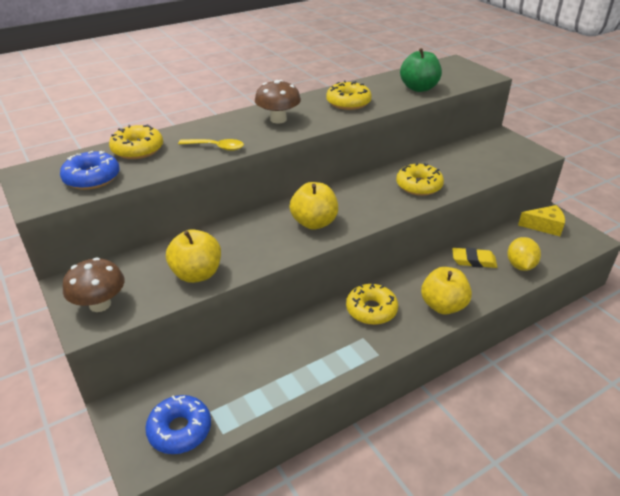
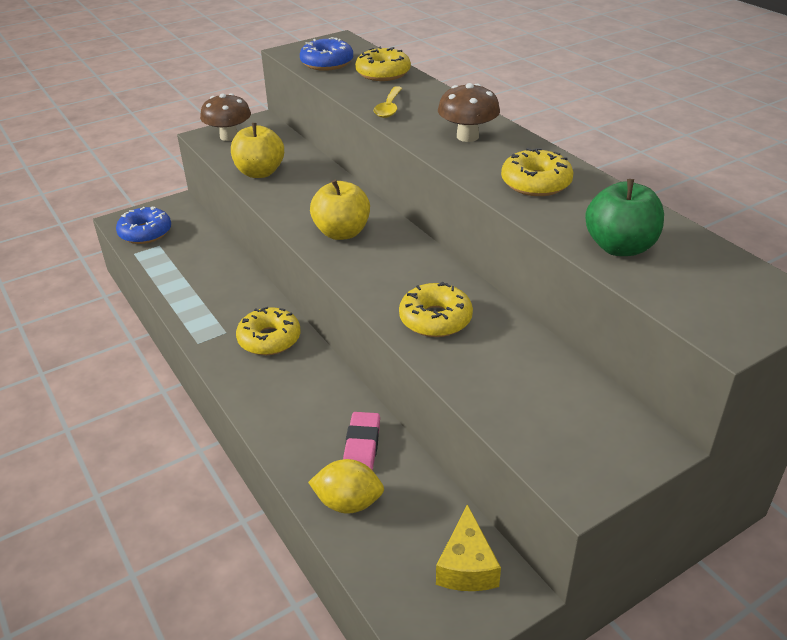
camera: 90 degrees right, 0 degrees up
(443, 306) = (267, 402): yellow apple -> none
(473, 261) = (362, 446): yellow eraser -> pink eraser

